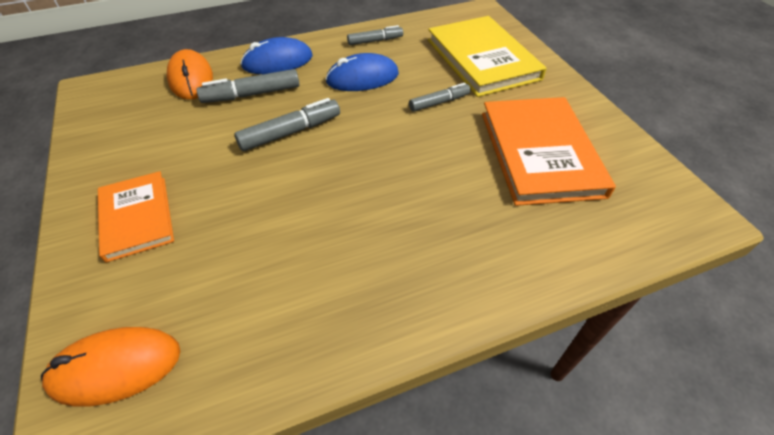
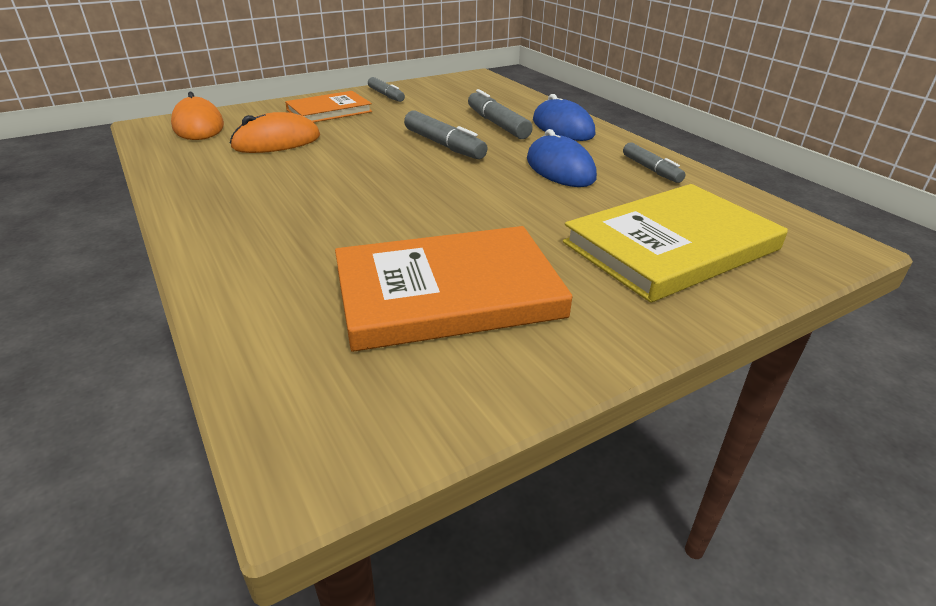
camera: 80 degrees right, 15 degrees down
(191, 78) = (510, 101): orange mouse -> orange mouse (277, 142)
(439, 102) = (534, 216): grey marker -> grey marker (386, 95)

